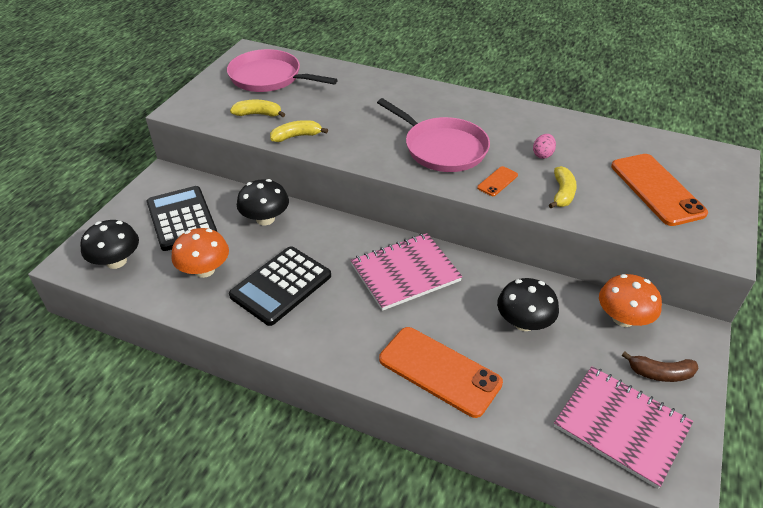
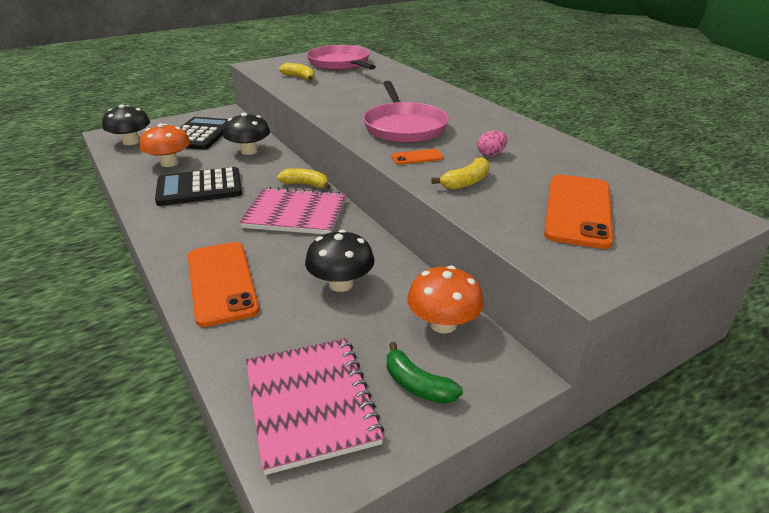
camera: 35 degrees right, 10 degrees down
(296, 136) = (305, 93): yellow banana -> yellow banana (305, 184)
(660, 373) = (417, 385): brown banana -> green banana

